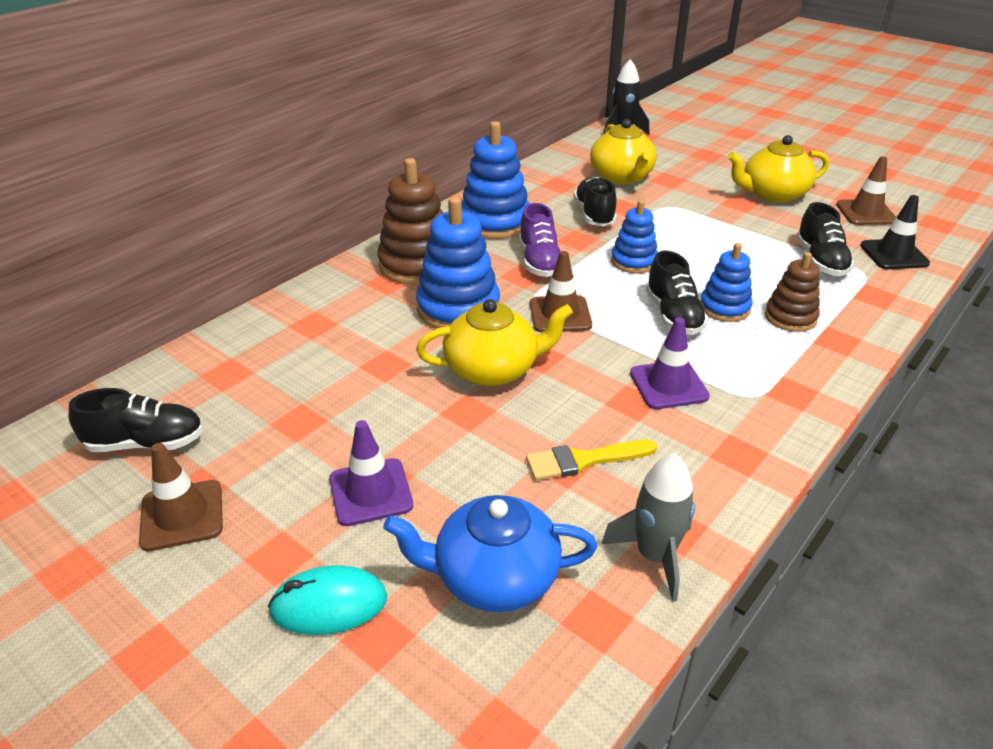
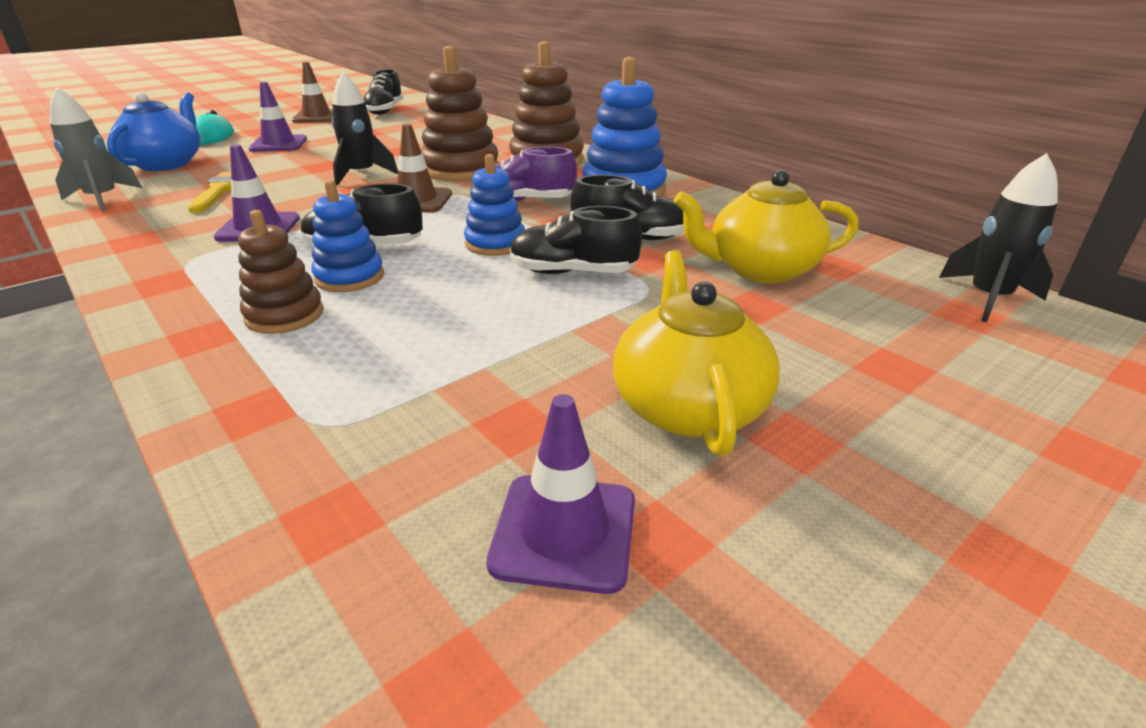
camera: 100 degrees right, 5 degrees down
(458, 309) = (460, 169): blue stacking toy -> brown stacking toy
(493, 369) = (361, 174): yellow teapot -> black rocket
(820, 261) = (399, 385): black shoe -> black shoe (572, 272)
(866, 213) = (564, 532): brown traffic cone -> purple traffic cone
(894, 255) = (354, 496): black traffic cone -> none

